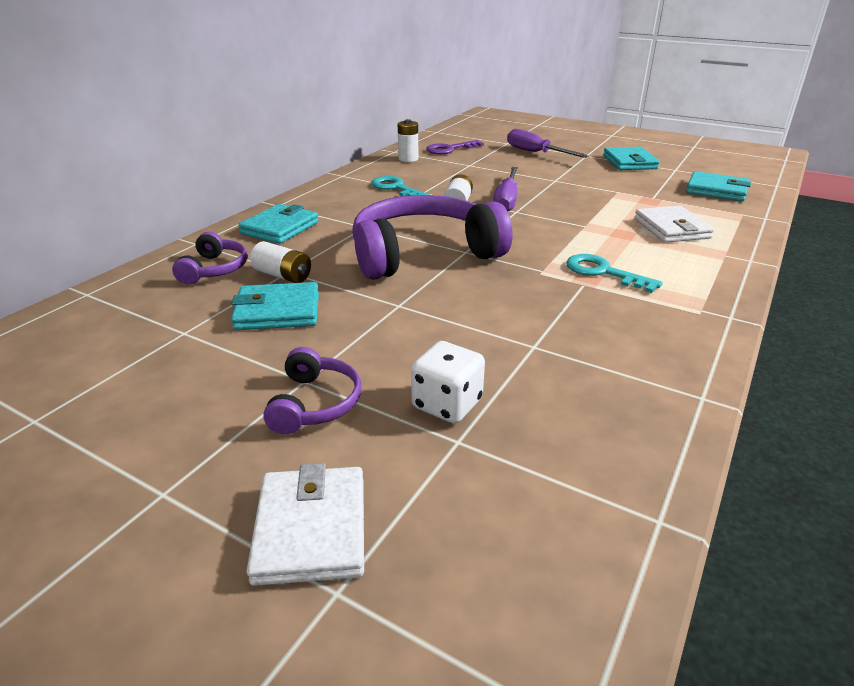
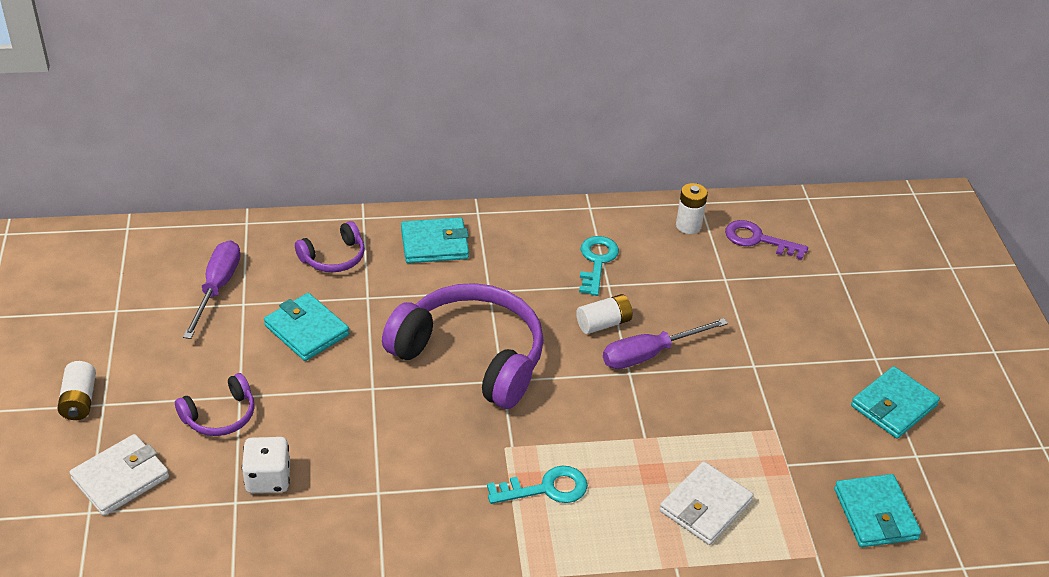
camera: 50 degrees right, 10 degrees up
(283, 275) = (358, 299): white battery -> white battery (79, 401)
(535, 153) = (830, 312): purple screwdriver -> purple screwdriver (217, 288)
(603, 272) = (546, 488): turquoise key -> turquoise key turned 75 degrees clockwise

